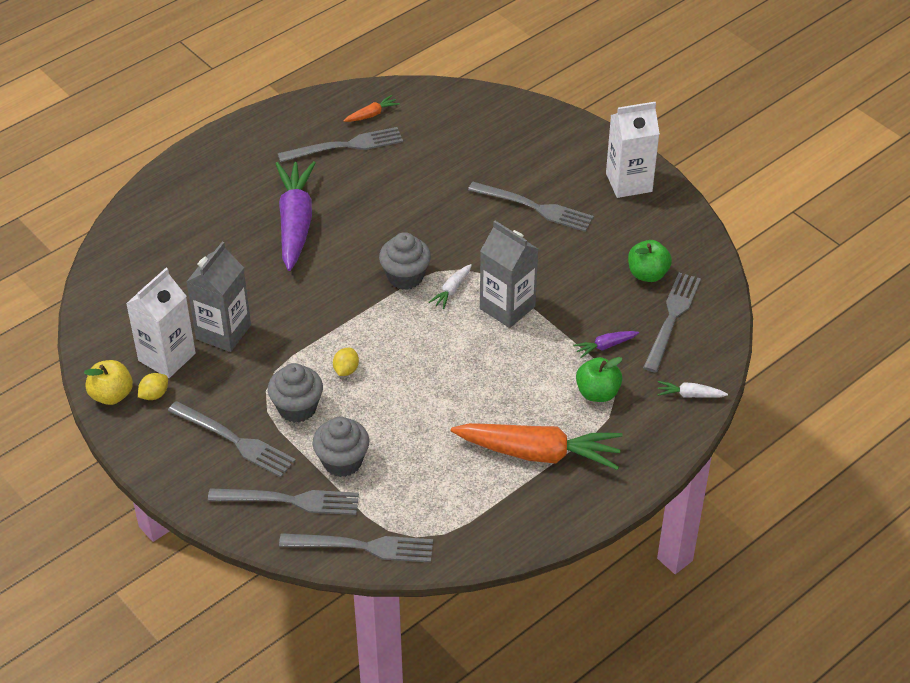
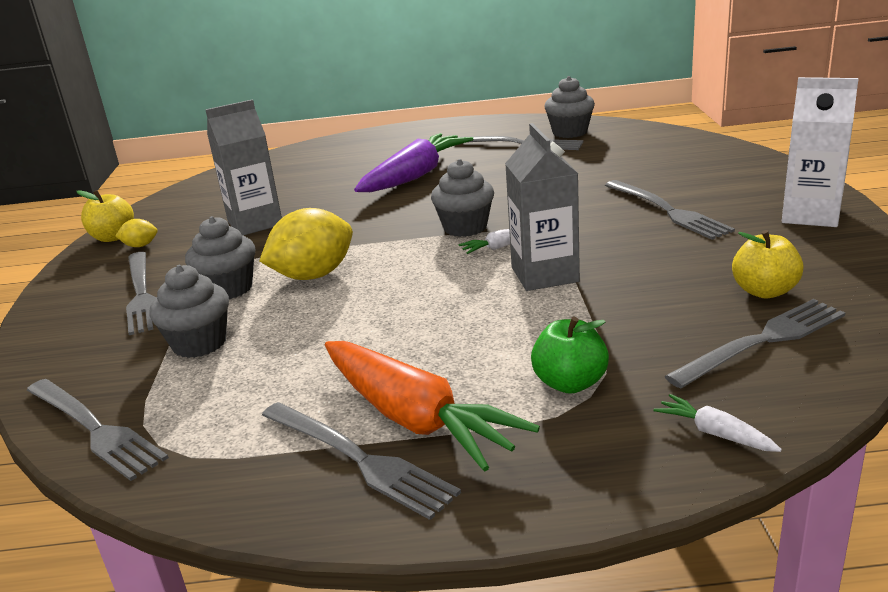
camera: 40 degrees right, 20 degrees down
(167, 357) = (189, 226): white carton -> none
(290, 501) = (104, 357): grey fork -> grey fork (359, 459)
(346, 370) = (313, 275): yellow lemon -> yellow lemon, size x2.17
(372, 114) = (570, 132): orange carrot -> grey cupcake
(605, 346) = (632, 340): purple carrot -> none
(647, 274) = (764, 291): green apple -> yellow apple

